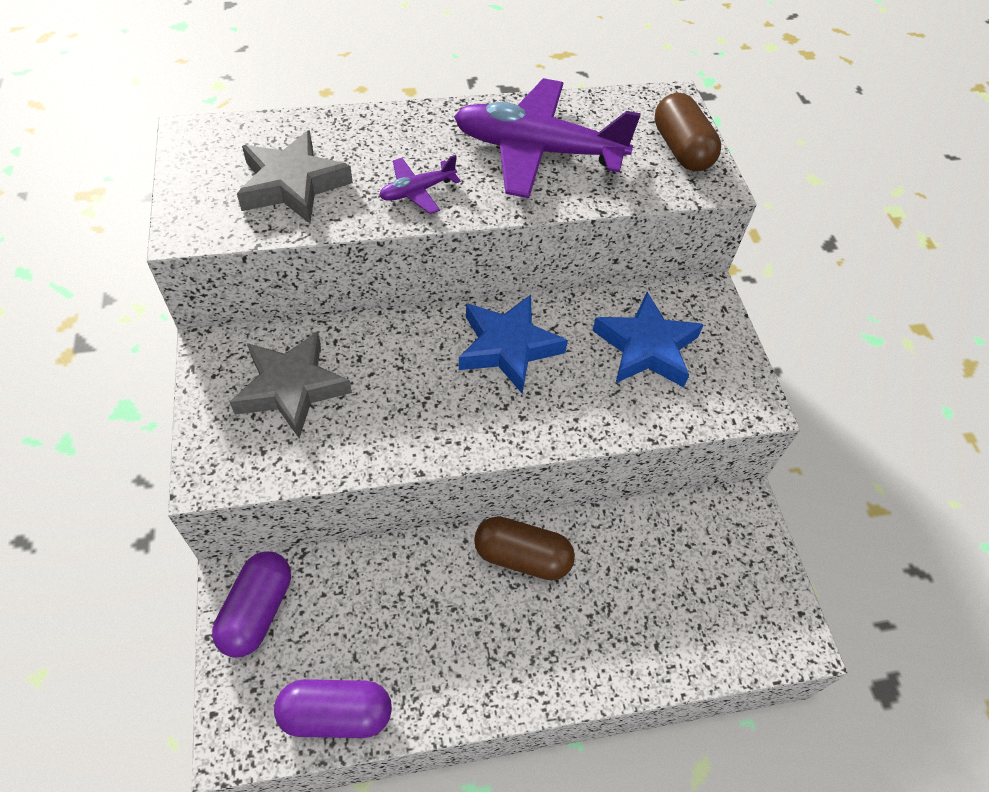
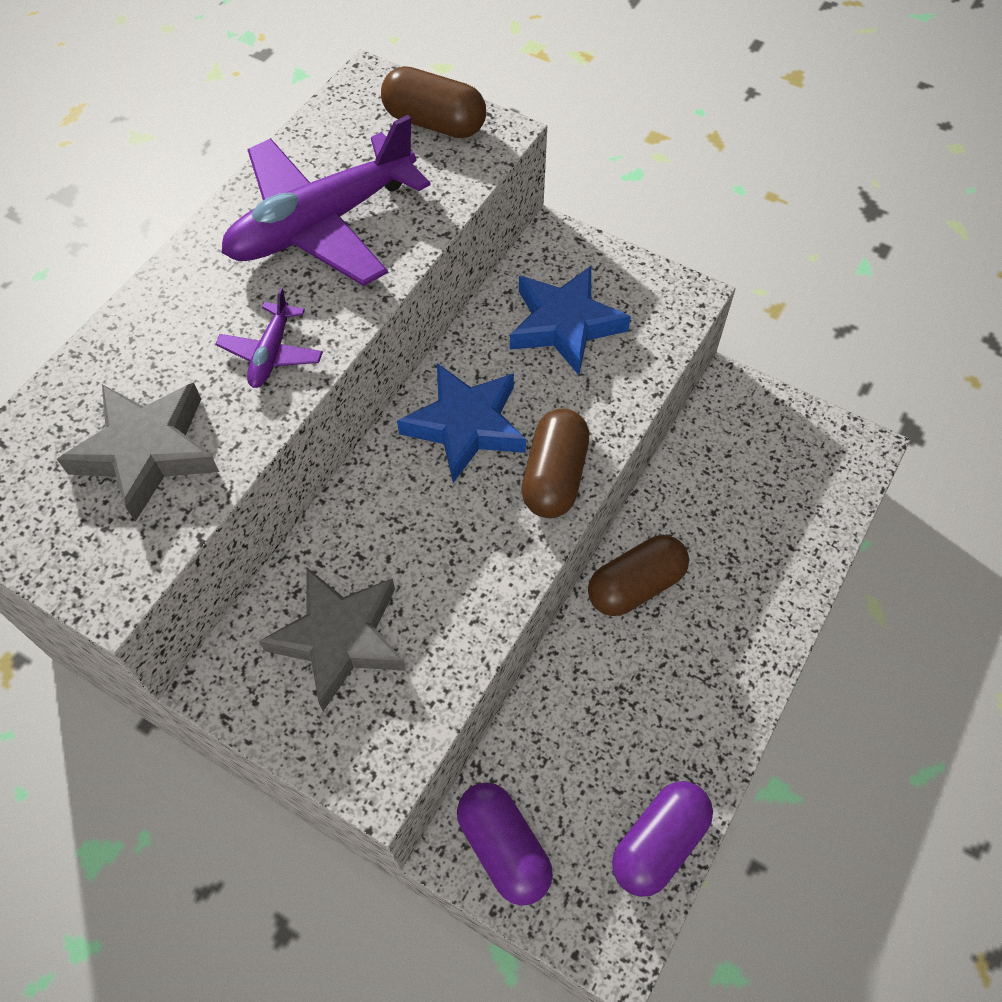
camera: 45 degrees left, 5 degrees up
(520, 423) = (554, 476): none -> brown capsule

